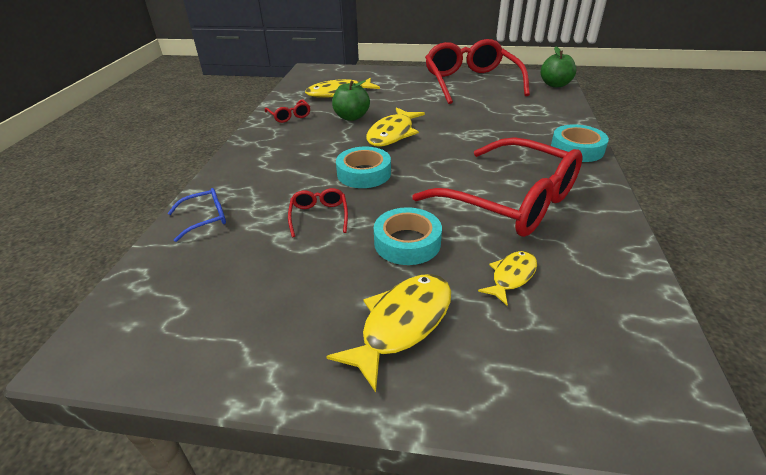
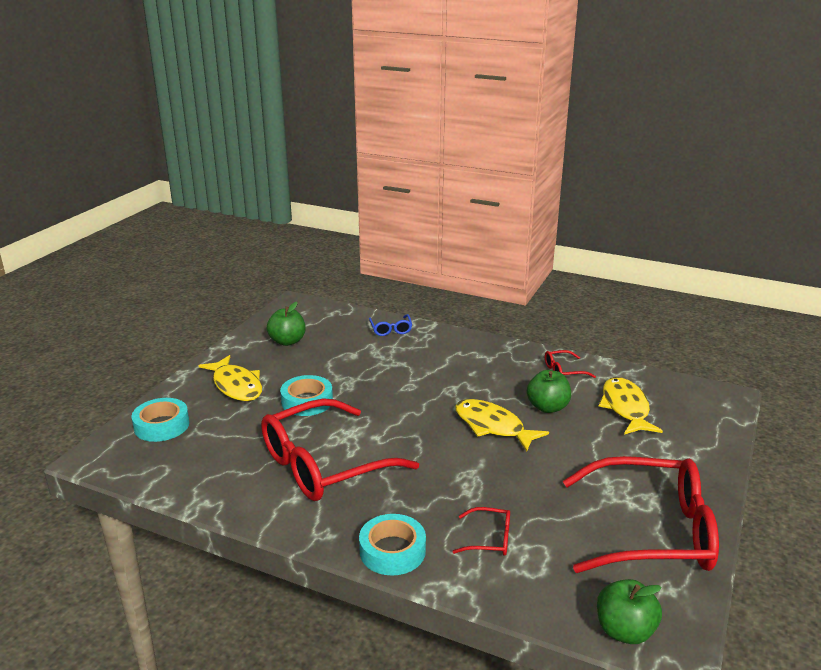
camera: 105 degrees right, 10 degrees down
(246, 311) = (287, 341): none -> green apple
(319, 216) = (365, 370): red glasses -> red glasses (489, 539)
(364, 173) = (417, 397): turquoise tape -> turquoise tape (161, 425)
(511, 276) = (239, 435): yellow fish -> none

